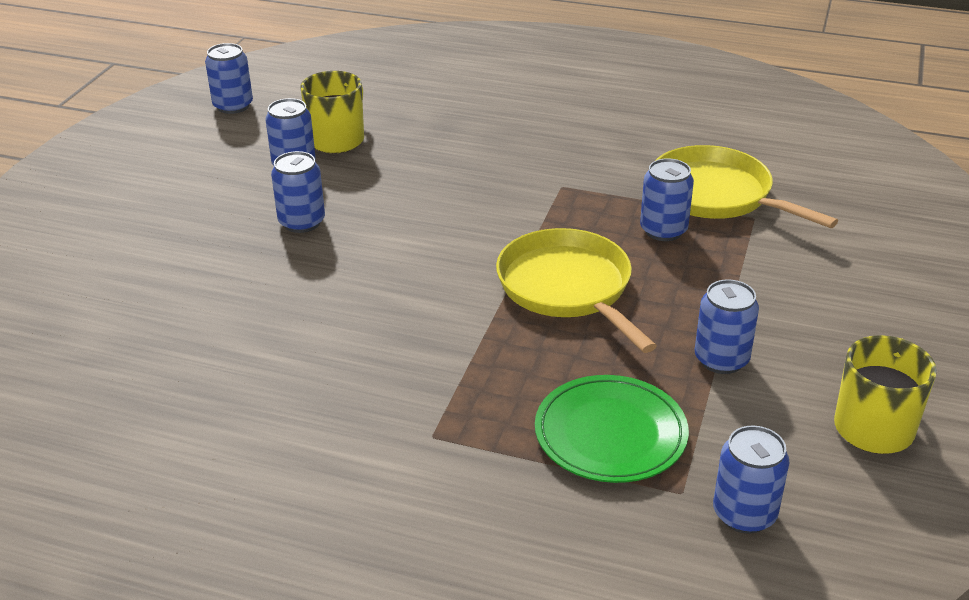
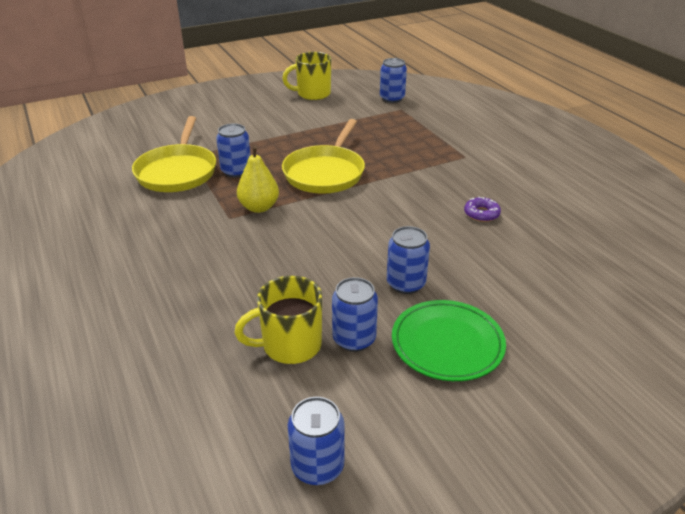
camera: 135 degrees left, 0 degrees up
(304, 342) = (481, 214): none -> purple donut
(555, 209) = (259, 207): none -> yellow pear
(610, 434) = (398, 128): green plate -> green plate (447, 343)
(721, 359) = (319, 126): blue can -> none

